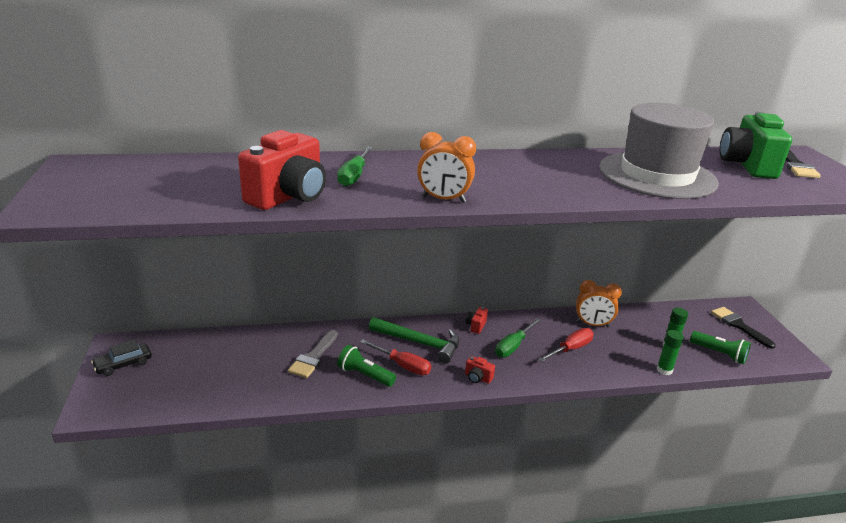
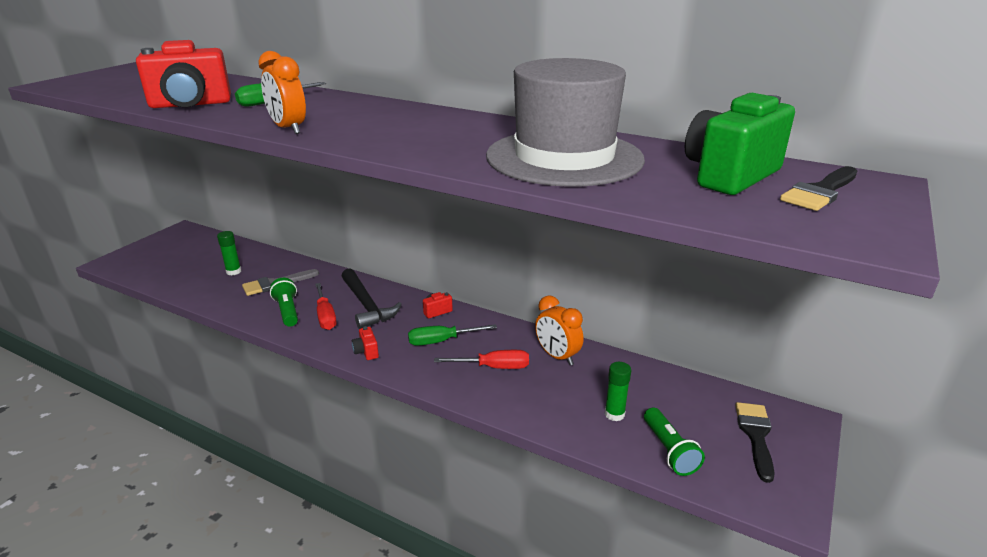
camera: 40 degrees right, 0 degrees up
(123, 364) = (167, 243): black car -> none
(419, 343) = (367, 305): green hammer -> black hammer
(664, 370) = (565, 432): green glue stick -> green glue stick (233, 271)

